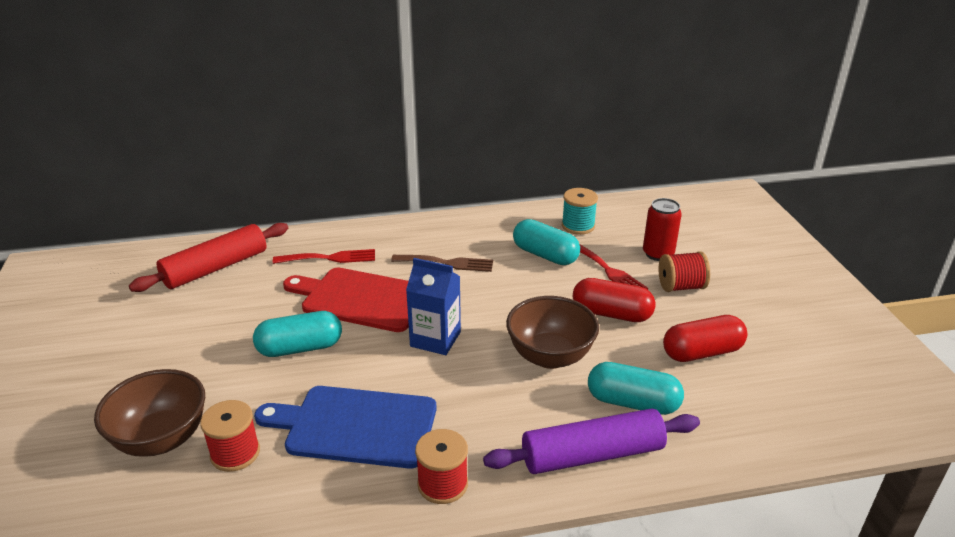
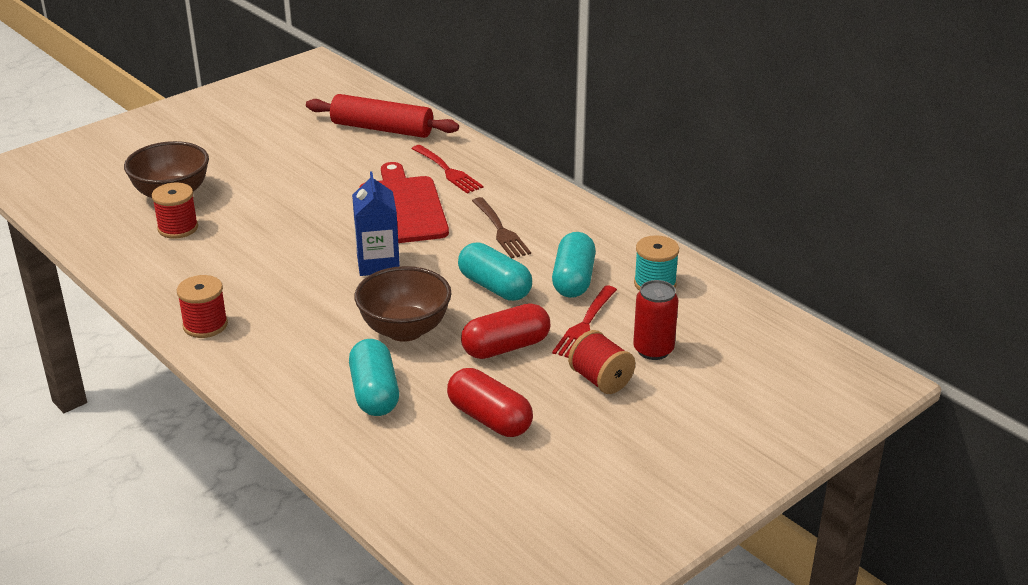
camera: 60 degrees right, 0 degrees up
(300, 348) = (312, 206): turquoise capsule -> turquoise capsule (495, 287)
(355, 426) = (241, 265): blue cutting board -> none
(592, 455) = (288, 388): purple rolling pin -> none
(611, 314) = (506, 347): red capsule -> red capsule turned 75 degrees clockwise

